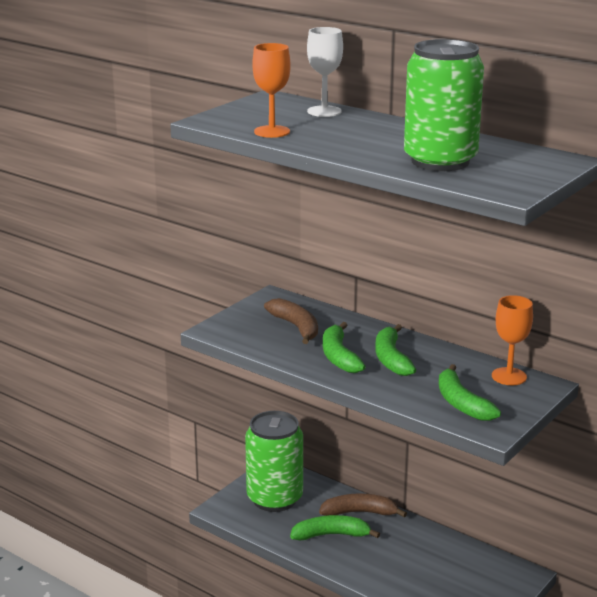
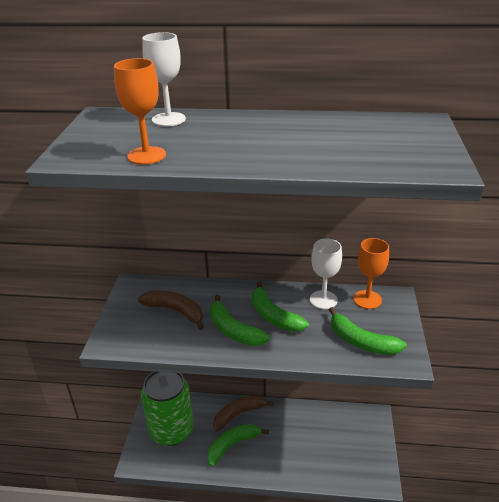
camera: 30 degrees left, 10 degrees up
(440, 161) = (339, 150): green can -> none
(459, 362) = (323, 300): none -> white goblet

